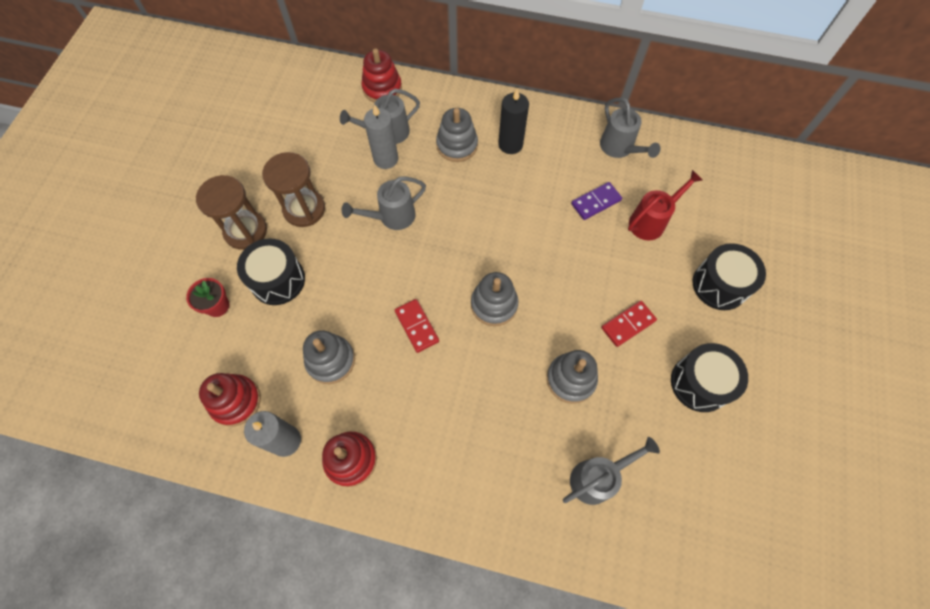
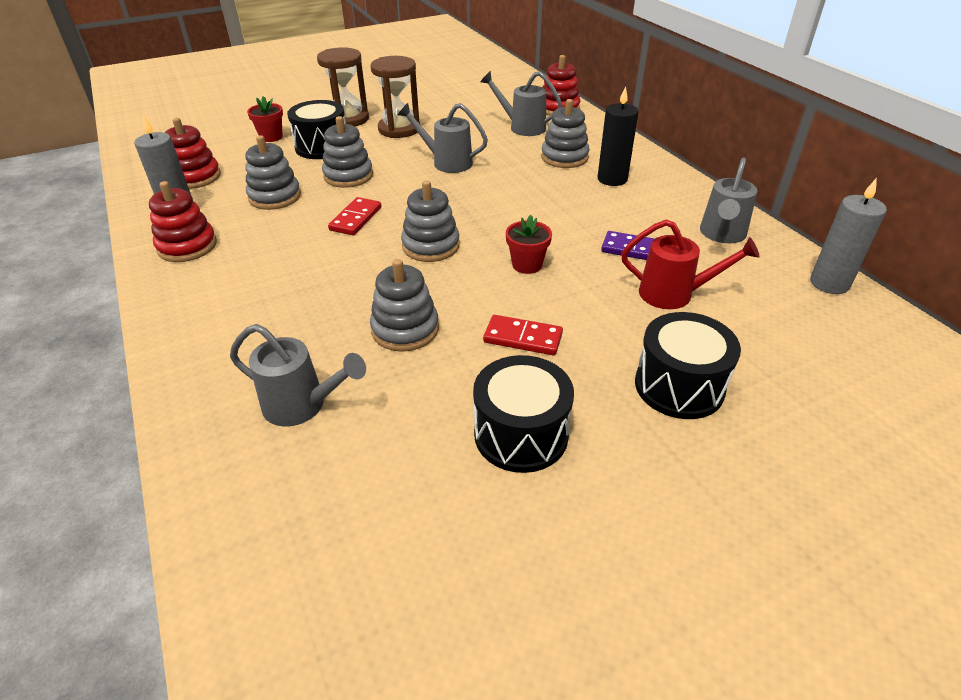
camera: 50 degrees right, 25 degrees down
(347, 292) = (348, 176): none -> grey stacking toy
(386, 159) = (497, 137): grey candle -> grey candle (829, 283)
(562, 268) = (527, 265): none -> red flower pot

